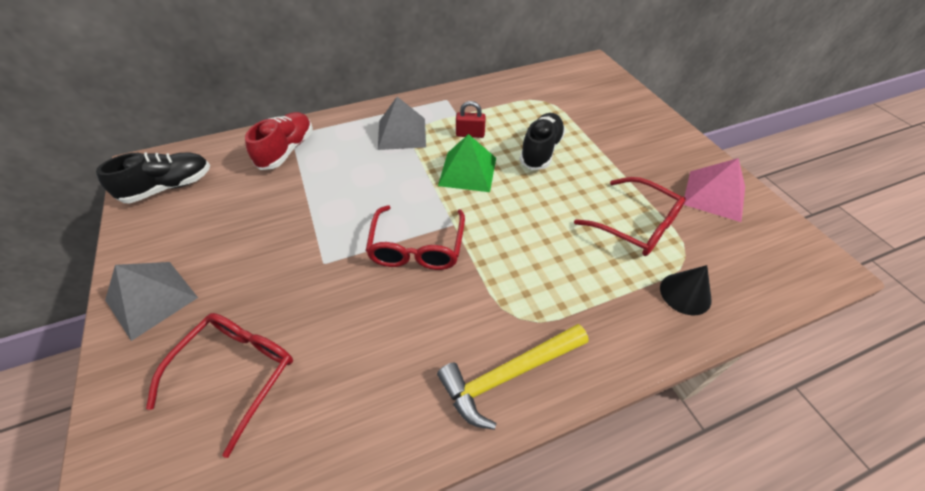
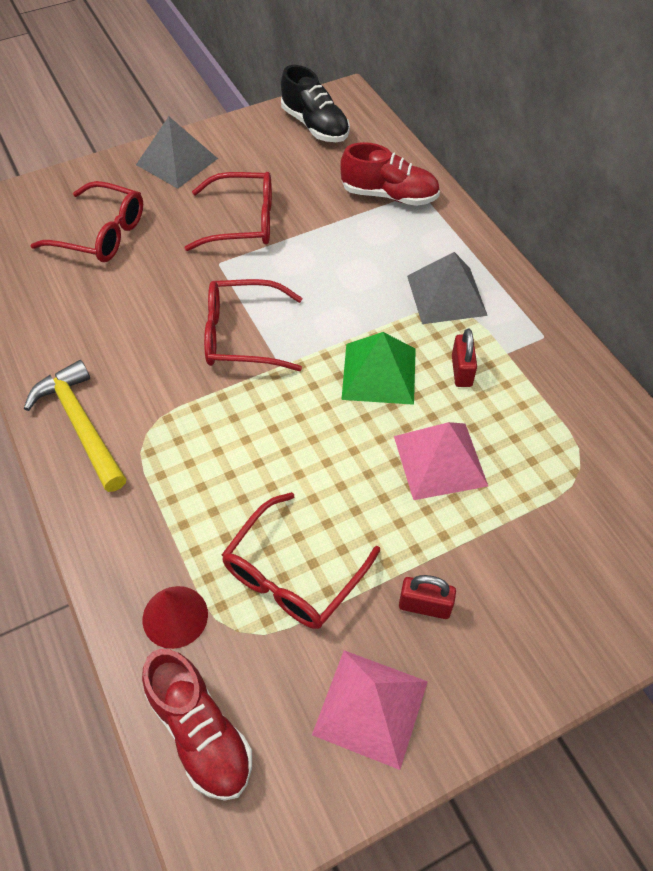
camera: 85 degrees right, 5 degrees up
(275, 244) = (242, 222): none -> red glasses
(541, 151) = (439, 460): black shoe -> pink pyramid
(643, 167) = (424, 606): none -> red padlock
(685, 293) = (175, 616): black cone -> red cone
(763, 278) = (200, 732): none -> red shoe

